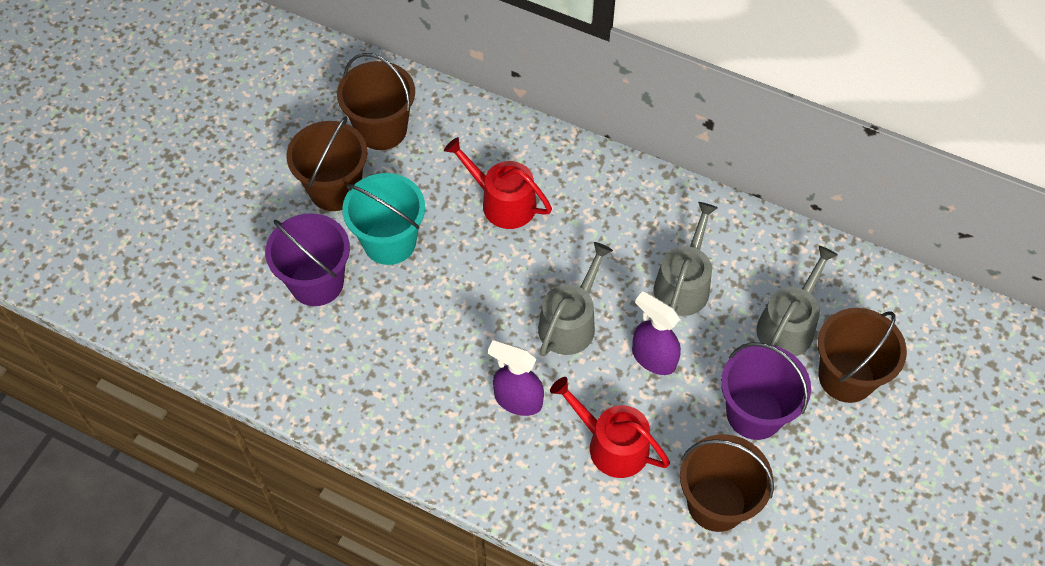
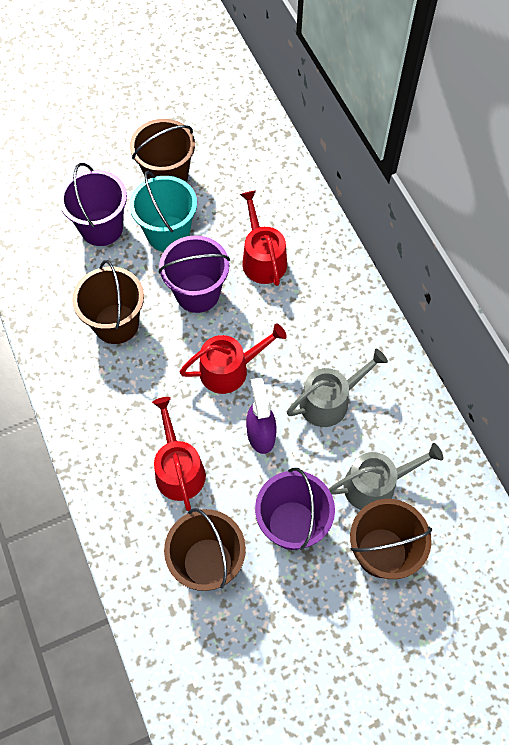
camera: 40 degrees right, 5 degrees up
(382, 129) = (232, 158): brown bucket -> brown bucket (116, 324)
(473, 276) = (197, 293): none -> purple bucket
(517, 400) = (148, 393): purple spray bottle -> none
(570, 322) = (229, 369): grey watering can -> red watering can

